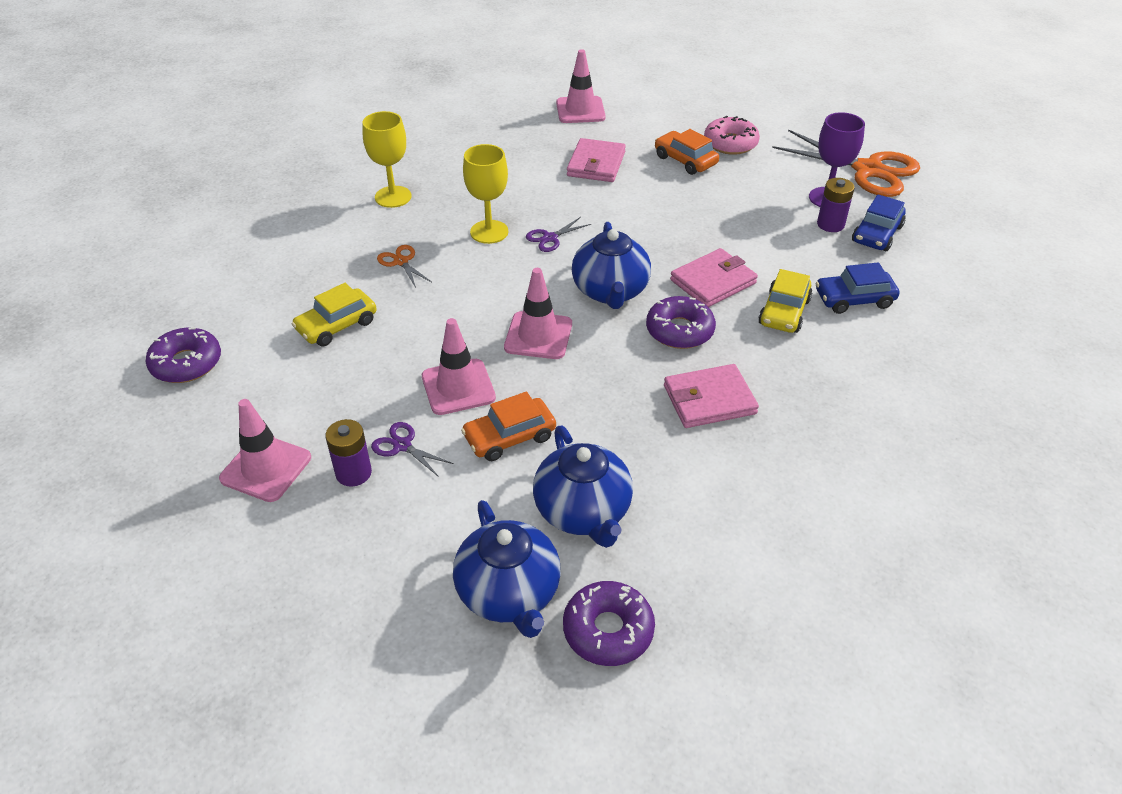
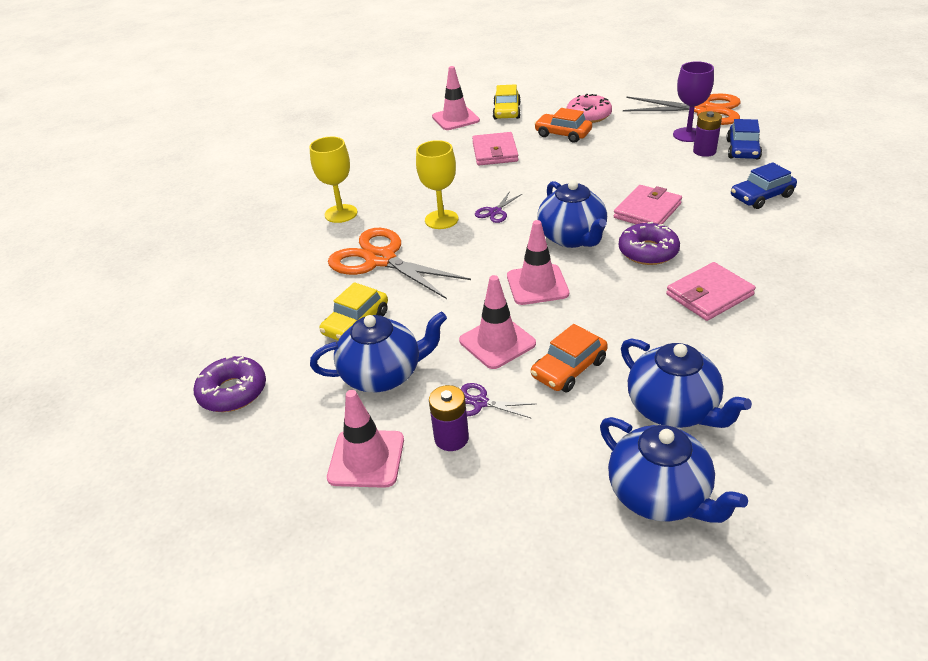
camera: 15 degrees left, 5 degrees down
(330, 388) = (383, 375): none -> blue teapot
(401, 262) = (381, 260): orange scissors -> orange scissors, size x2.29
(608, 630) = (765, 498): purple donut -> none
(784, 312) = (717, 218): yellow car -> yellow car (507, 111)

